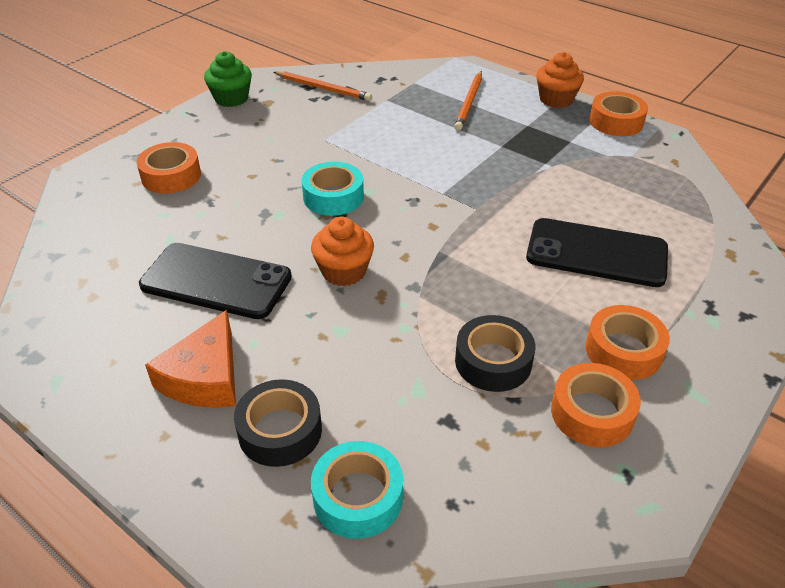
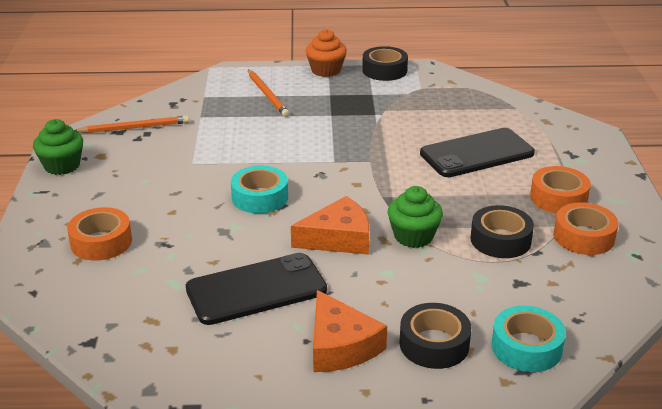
camera: 40 degrees left, 10 degrees down
(344, 271) = (338, 238): orange cupcake -> orange cheese
(412, 308) = (413, 236): none -> green cupcake
(616, 122) = (384, 70): orange tape -> black tape

